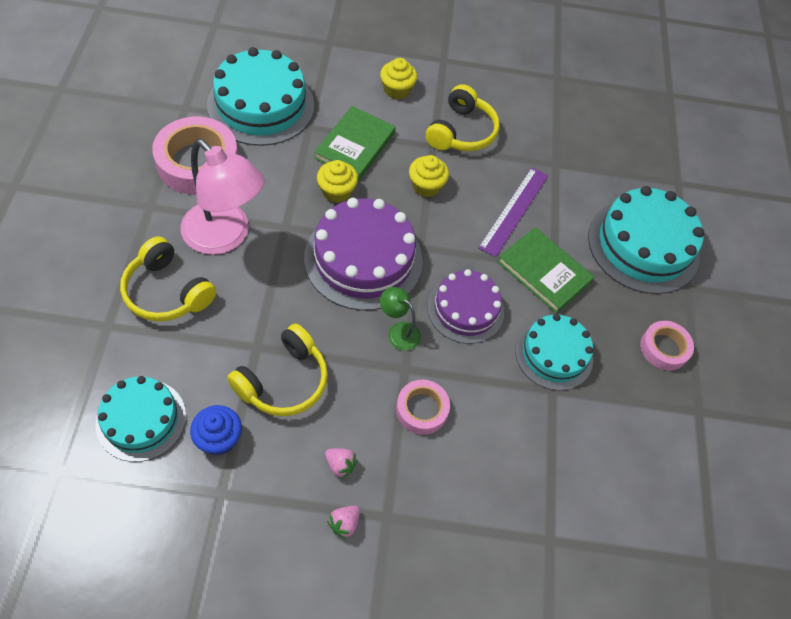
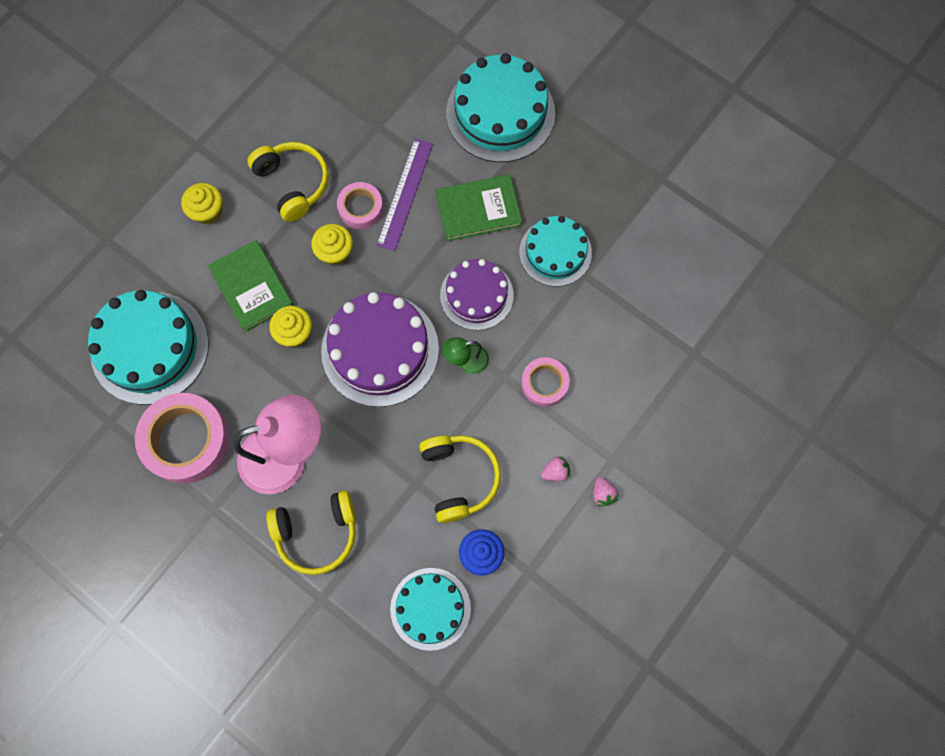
camera: 50 degrees left, 15 degrees up
(514, 211) = (405, 194): purple ruler -> purple ruler turned 45 degrees clockwise
(664, 348) = (598, 165): pink tape -> pink tape (360, 208)

